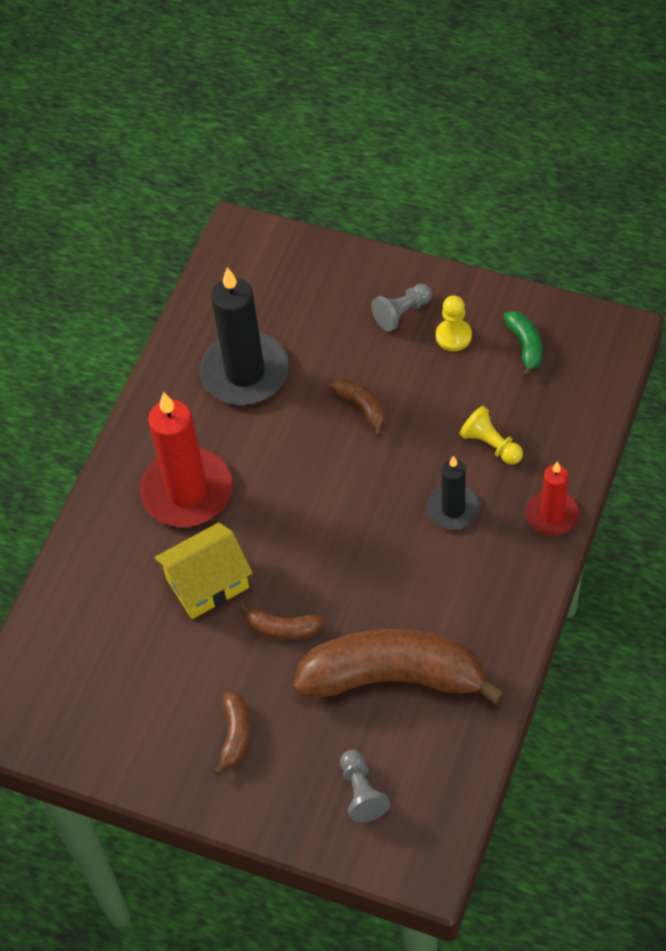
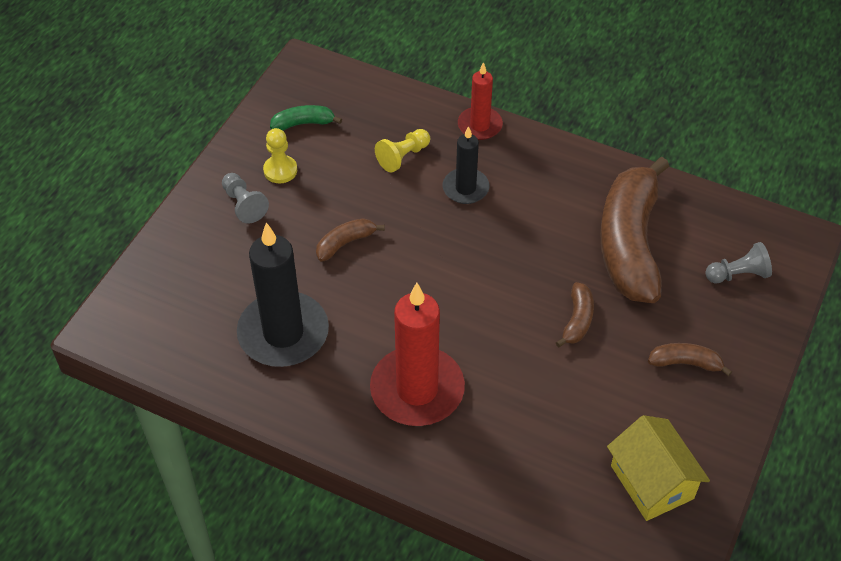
camera: 90 degrees left, 5 degrees down
(207, 583) = (524, 377): yellow house -> yellow house (652, 482)

